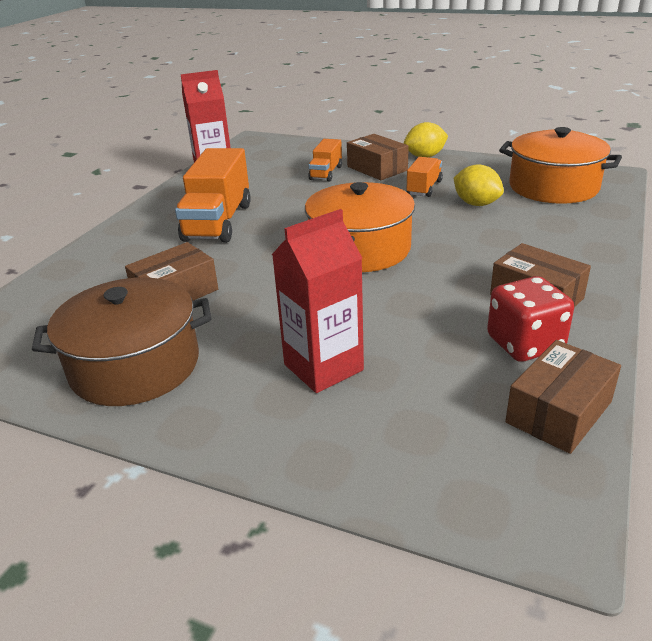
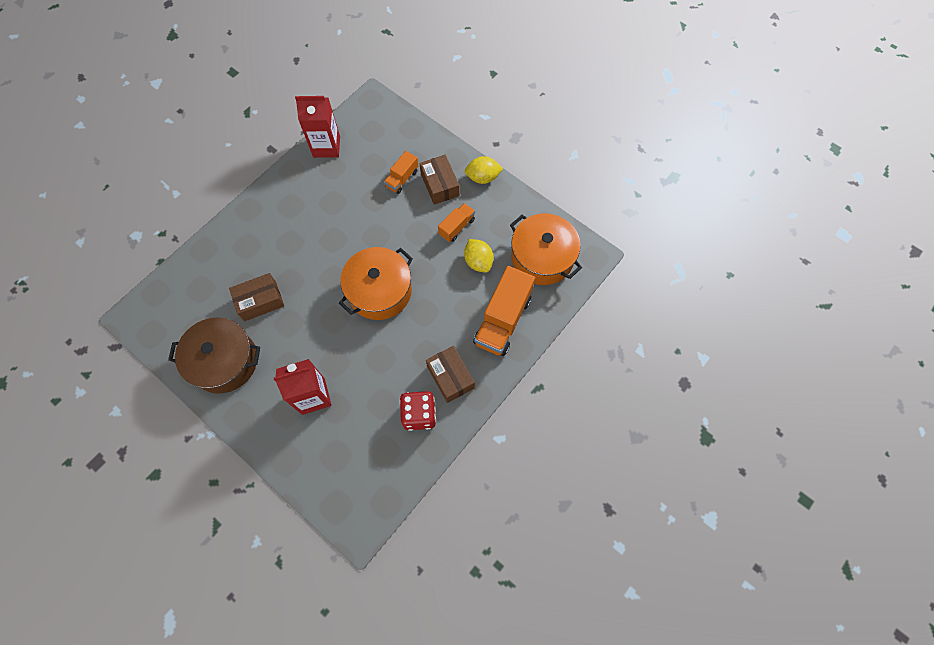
camera: 15 degrees right, 35 degrees up
(218, 222) = (307, 225): orange truck -> orange truck (502, 320)
(558, 412) = (404, 467): brown box -> none

